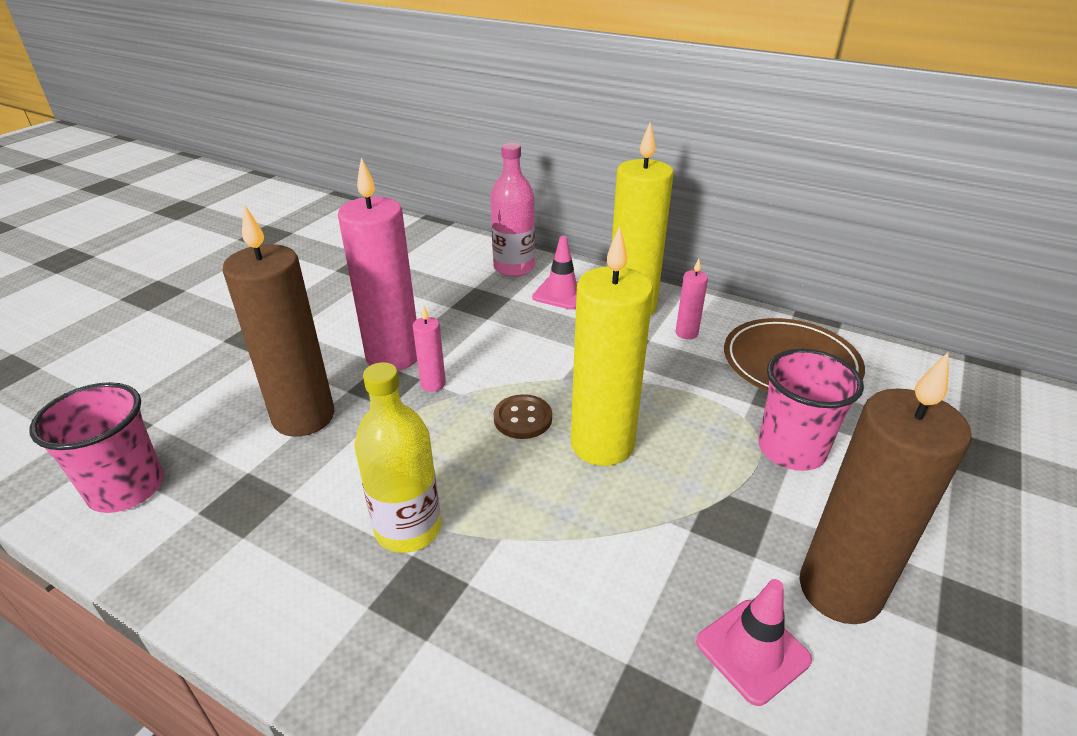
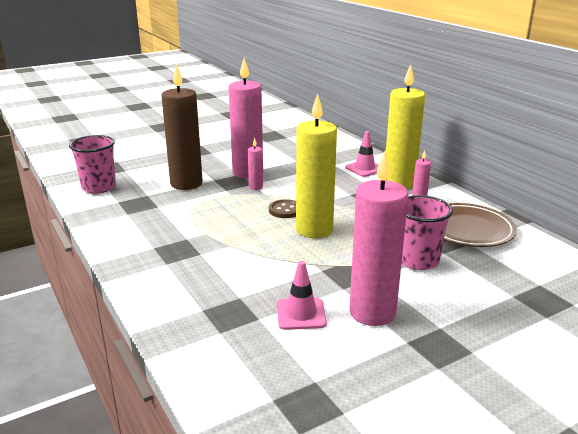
camera: 30 degrees right, 10 degrees down
(408, 529) = (193, 230): yellow bottle -> none
(514, 268) = (350, 152): pink bottle -> none
(839, 590) = (372, 312): brown candle -> pink candle

